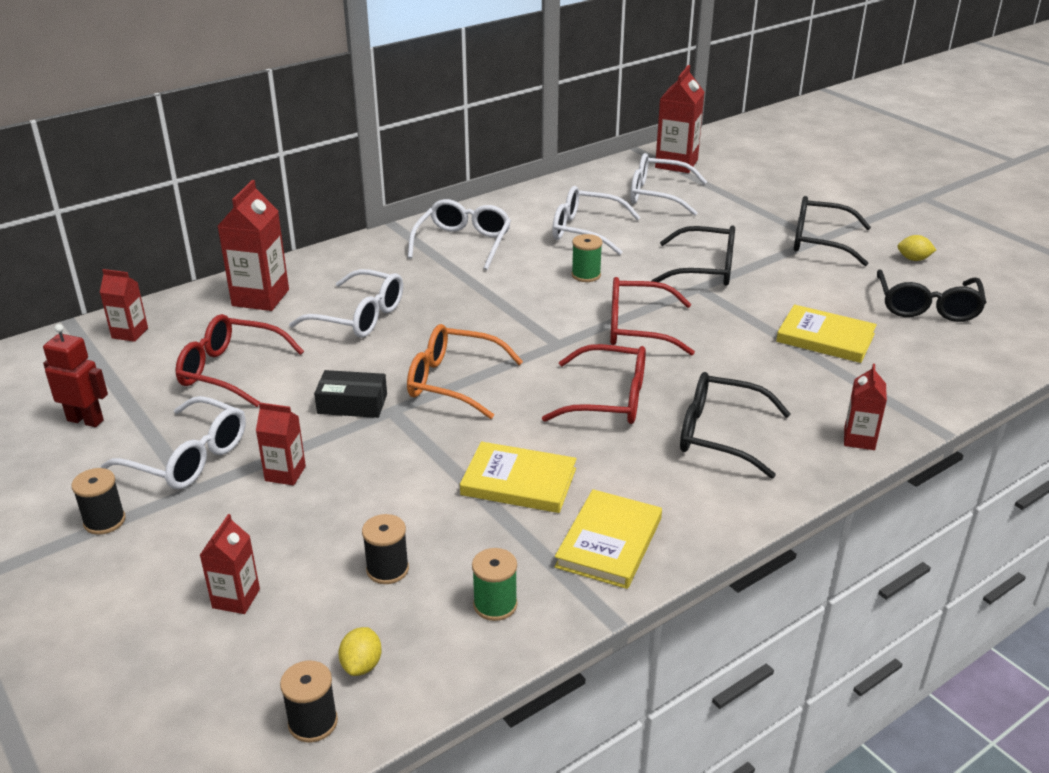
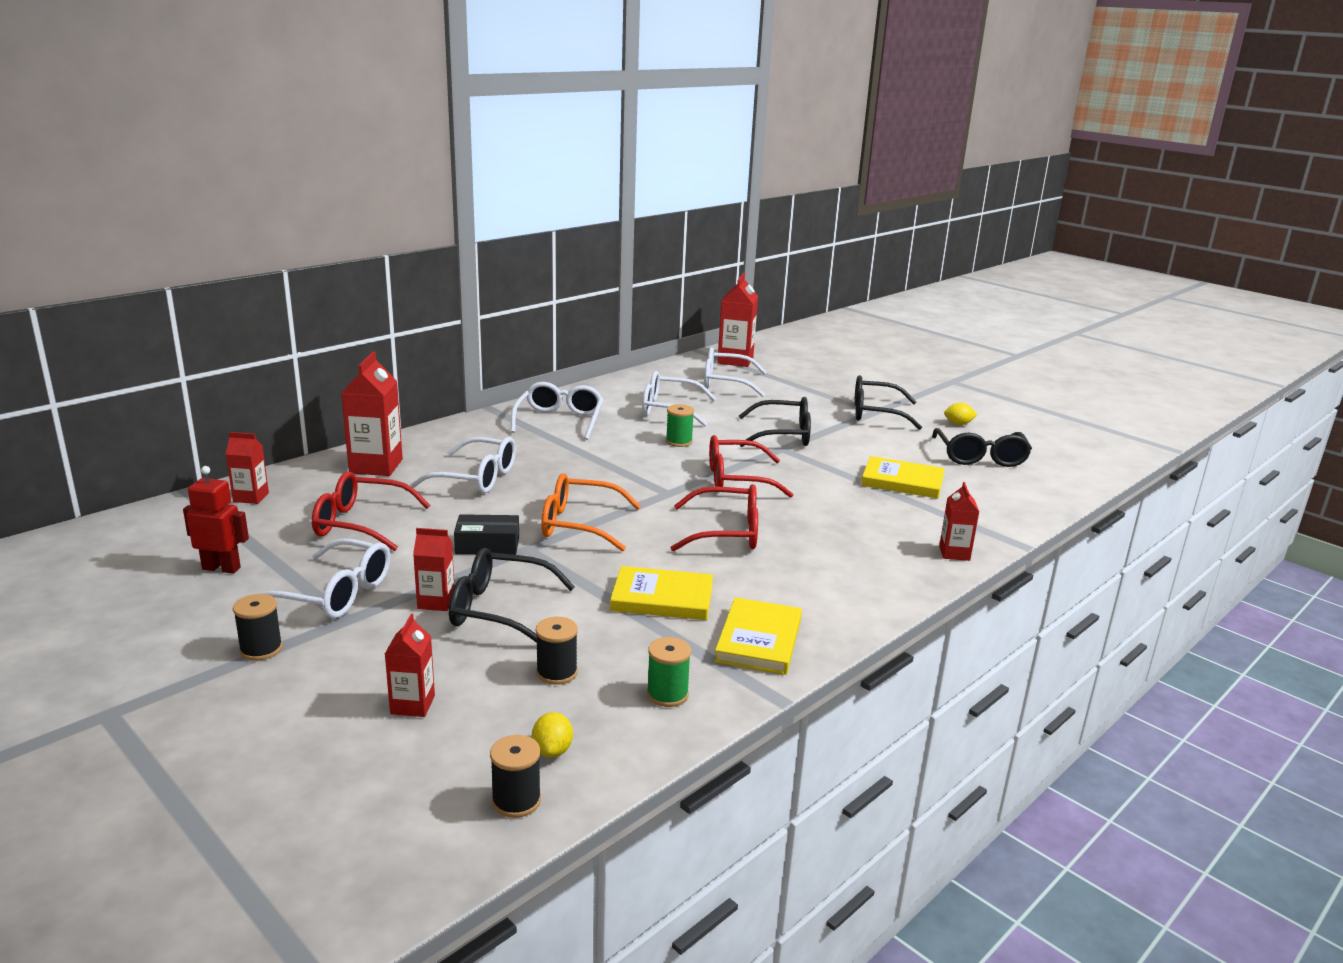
camera: 10 degrees left, 10 degrees down
(719, 434) = (832, 555): black glasses -> black glasses (498, 609)

